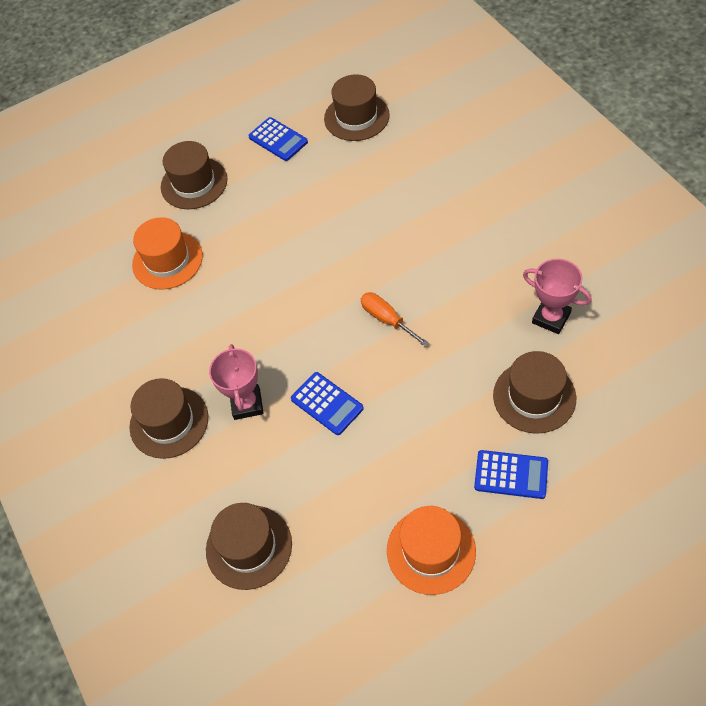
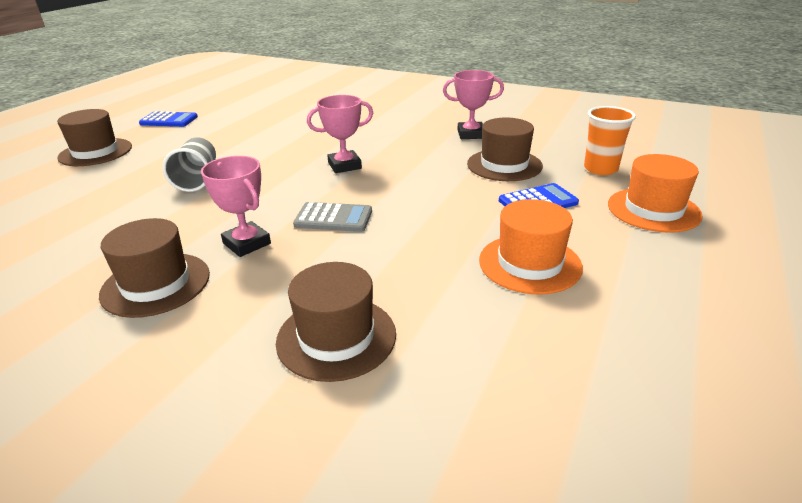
camera: 40 degrees left, 25 degrees down
(167, 260) = (89, 192): orange hat -> orange hat (653, 210)
(254, 279) = (197, 179): none -> grey cup
(327, 403) = (333, 218): blue calculator -> grey calculator
(356, 117) = (232, 101): brown hat -> none
(387, 319) = (344, 165): orange screwdriver -> pink trophy
(623, 455) = (600, 169): none -> orange cup

